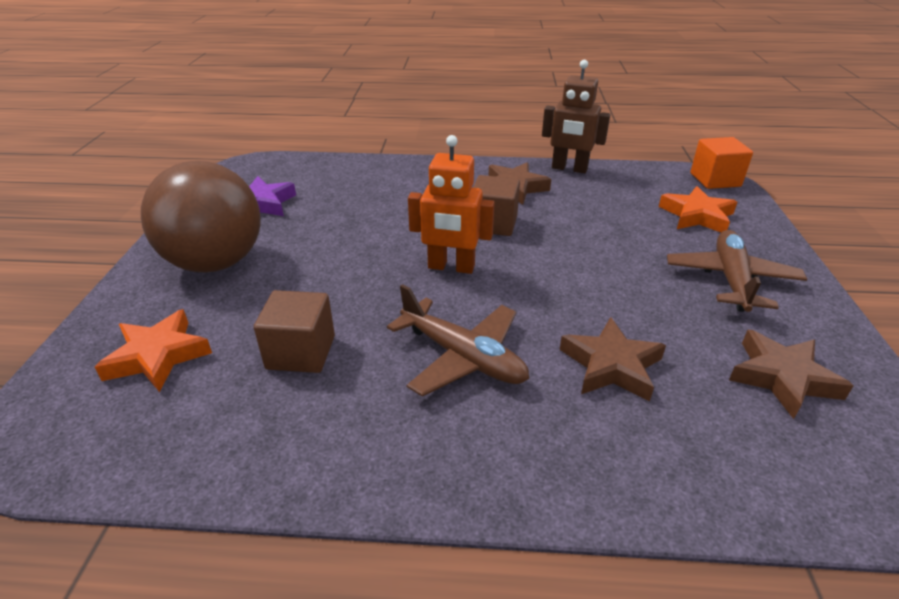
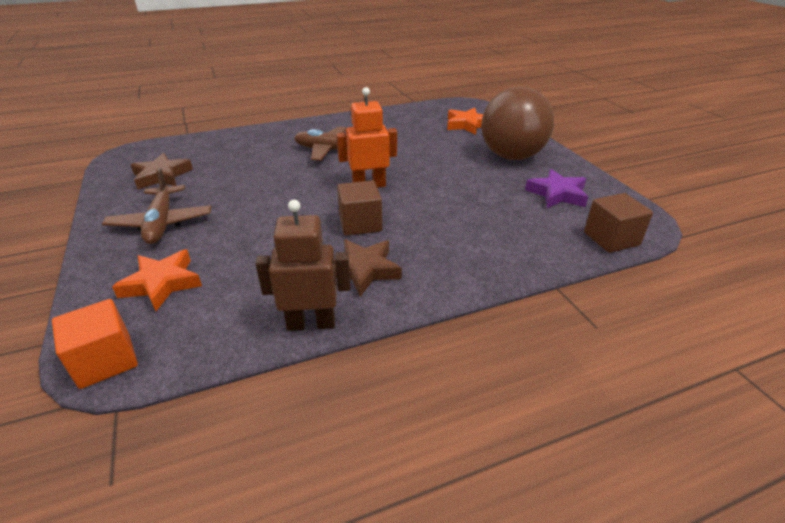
camera: 155 degrees right, 0 degrees up
(301, 352) = (409, 137): brown cube -> brown cube (611, 239)
(611, 365) = (255, 162): brown star -> none

